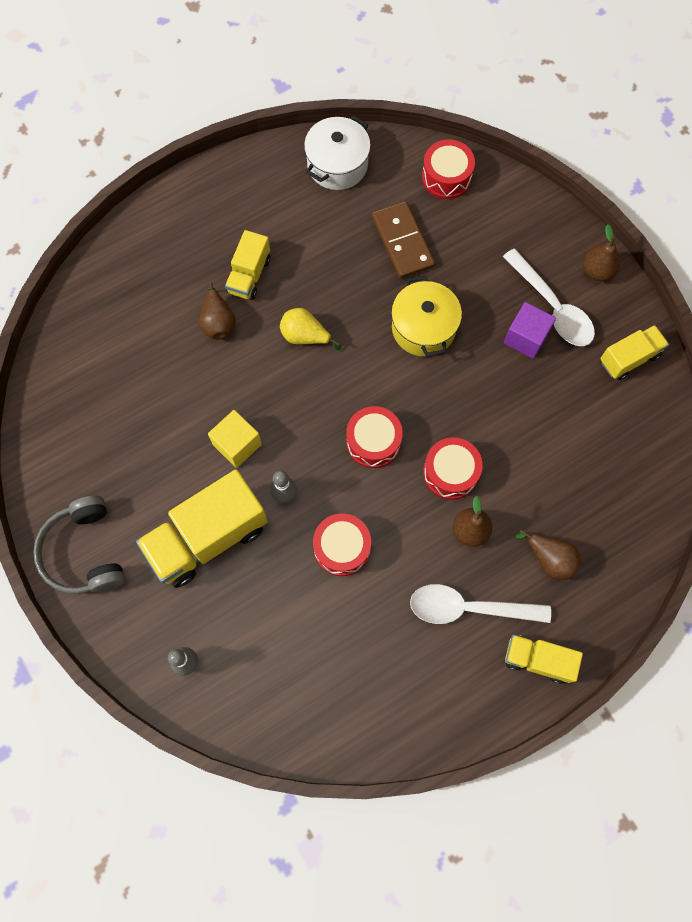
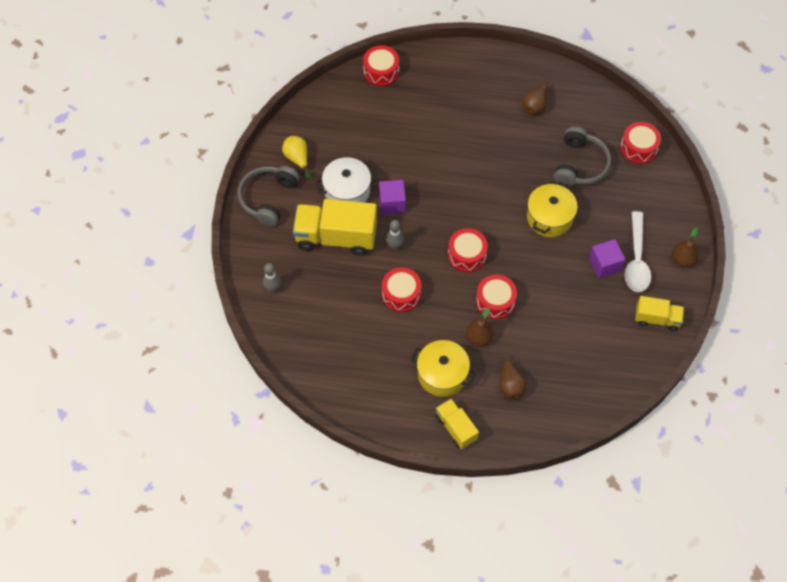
camera: 40 degrees right, 10 degrees down
(86, 291) = (381, 71): none -> red drum
(218, 322) = (437, 135): brown pear -> brown pear (535, 106)
(237, 444) = (392, 203): yellow cube -> purple cube
(249, 275) = (476, 123): yellow truck -> none
(305, 336) = (478, 175): yellow pear -> yellow pear (297, 159)
(337, 165) = (579, 99): white pot -> white pot (347, 191)
(402, 242) = (580, 165): brown domino -> grey headphones
(469, 608) = (442, 374): white spoon -> yellow pot

